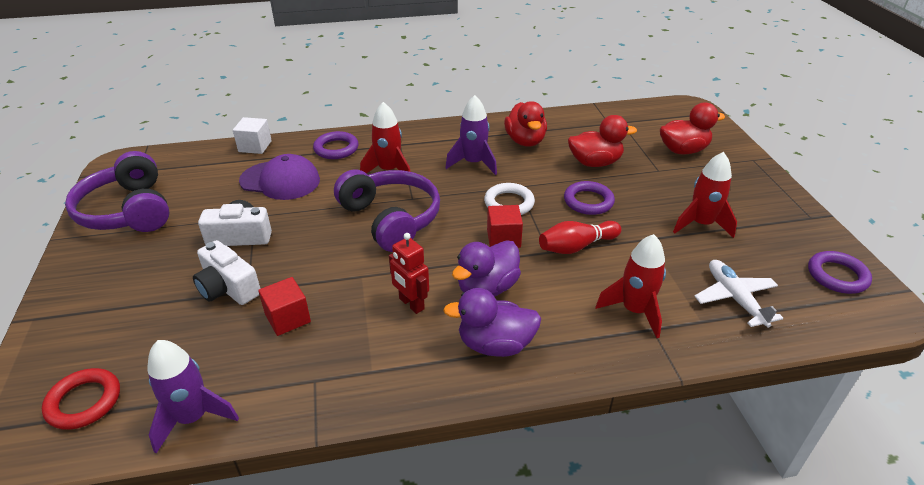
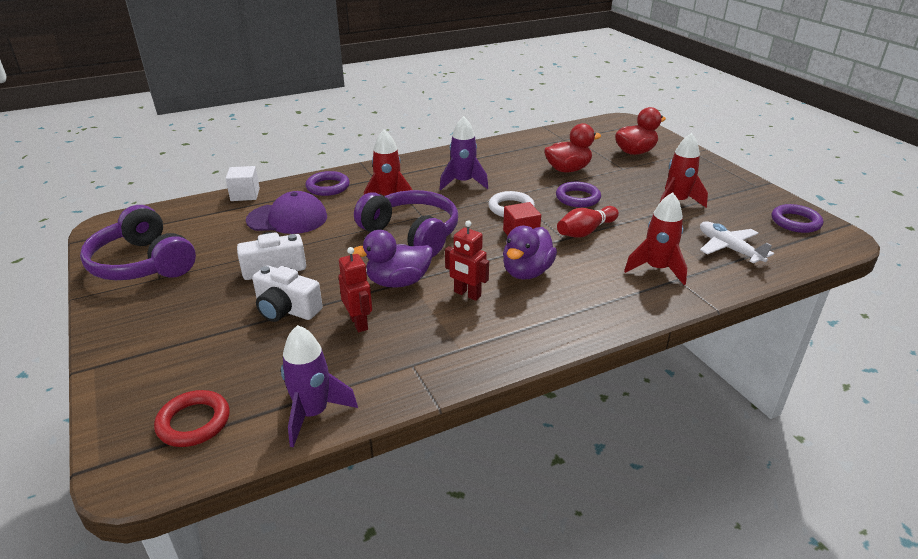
camera: 15 degrees left, 5 degrees down
(288, 318) = (359, 323): red cube -> red robot
(495, 345) = (556, 311): purple duck -> purple duck (398, 282)
(525, 141) = (499, 161): red duck -> none

